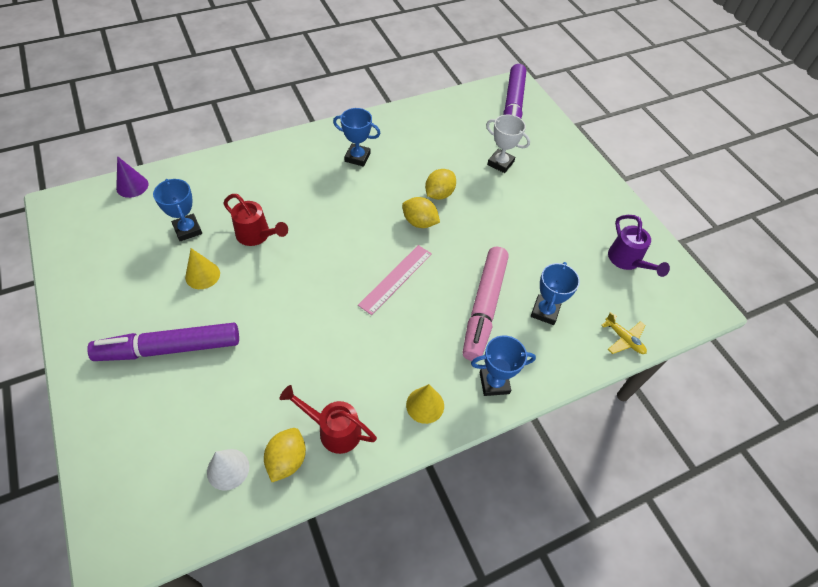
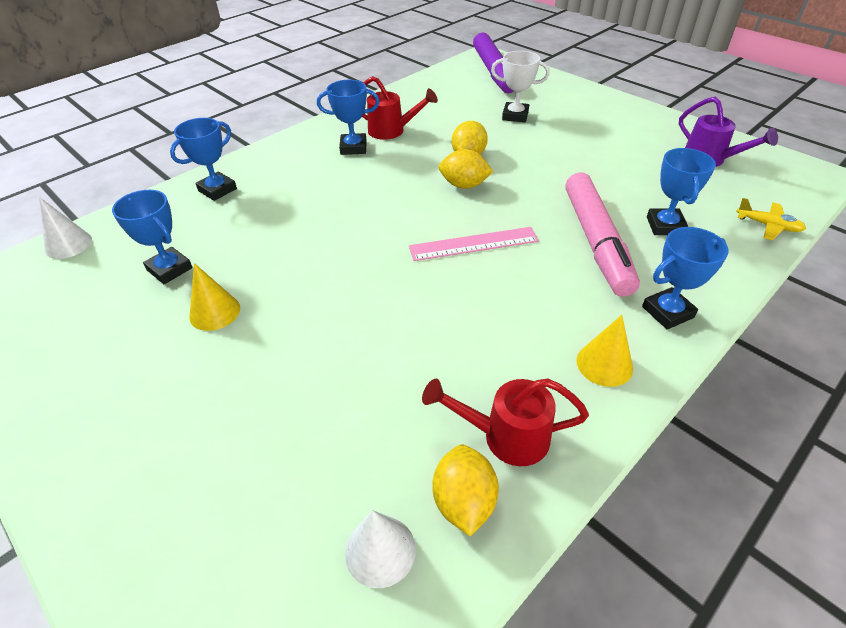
camera: 15 degrees left, 10 degrees down
(132, 186) = (68, 244): purple cone -> white cone
(169, 348) = (205, 415): purple marker -> none
(244, 168) = (217, 190): none -> blue trophy
(256, 235) = (269, 250): red watering can -> red watering can (391, 131)
(396, 279) = (474, 244): pink ruler -> pink ruler turned 60 degrees clockwise

